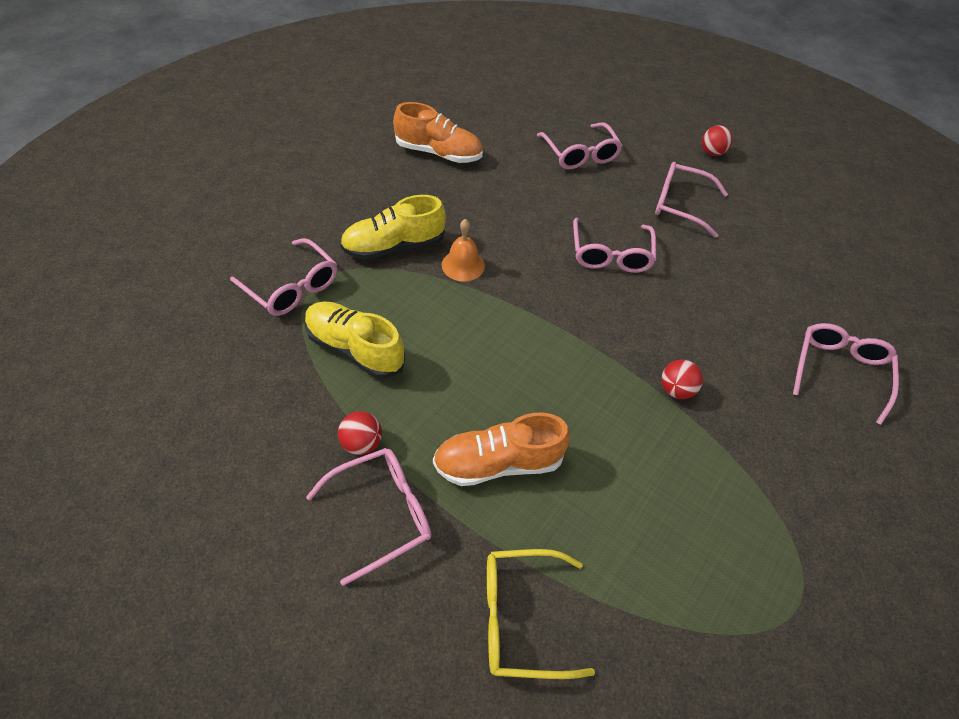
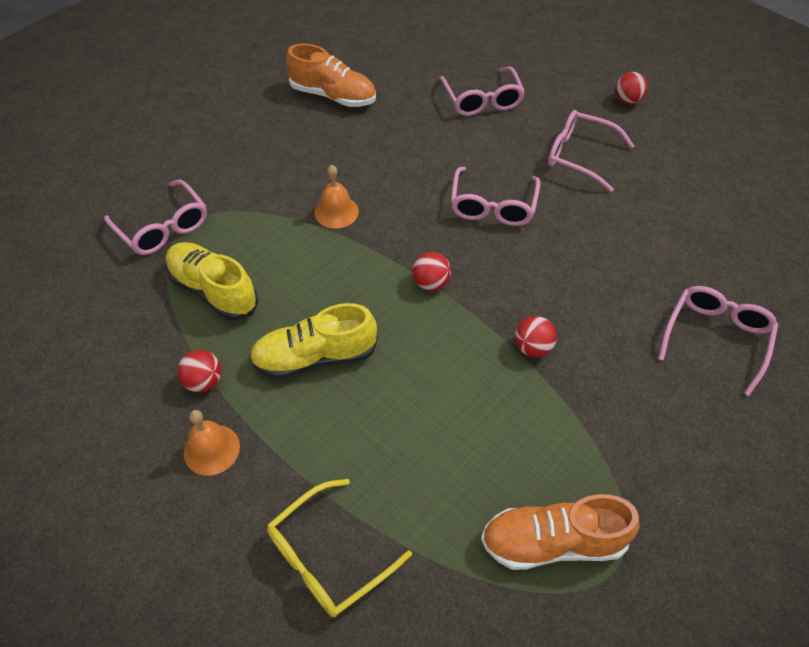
camera: 10 degrees right, 0 degrees up
(382, 513) = (211, 449): pink glasses -> orange bell
(394, 246) = (270, 190): yellow shoe -> yellow shoe (315, 357)
(498, 462) = (334, 409): orange shoe -> orange shoe (552, 542)
(521, 617) = (328, 557): yellow glasses -> yellow glasses turned 45 degrees counterclockwise
(567, 331) = (431, 283): none -> red ball

